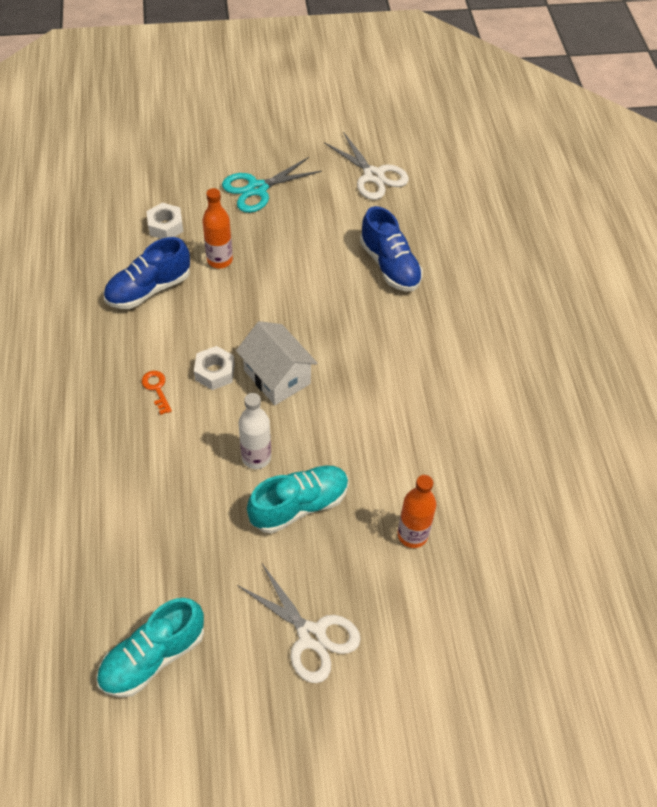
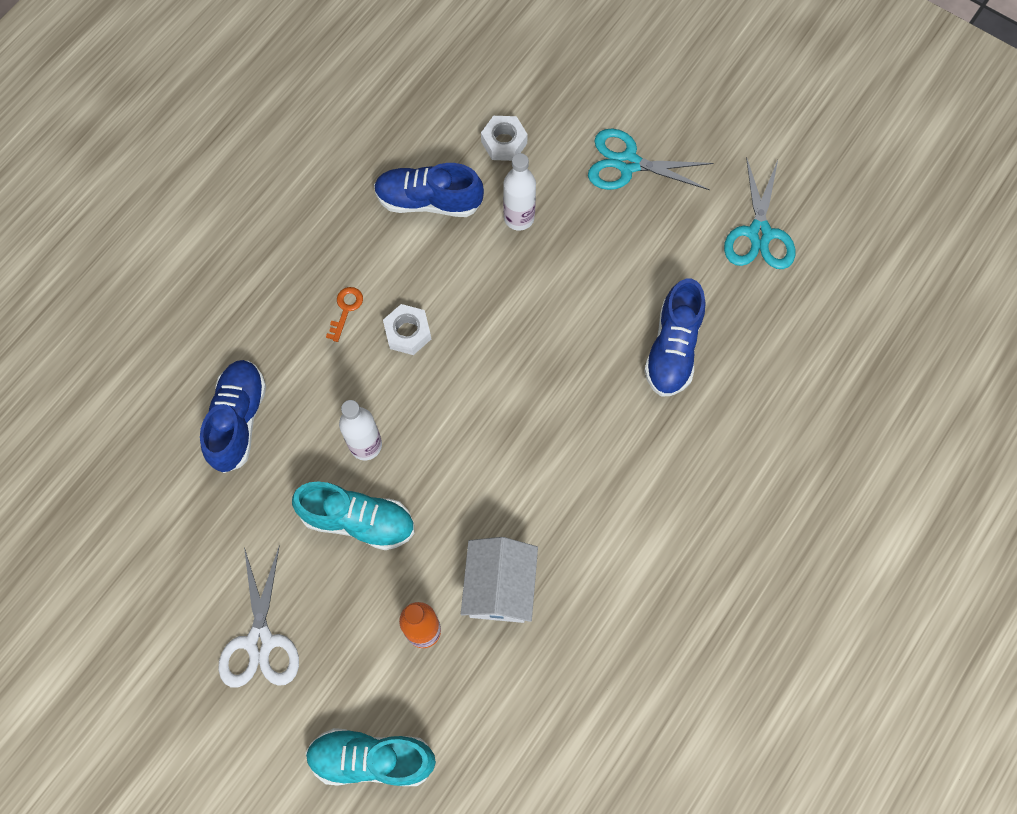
camera: 45 degrees right, 15 degrees up
(148, 511) = (238, 420): none -> blue shoe
(153, 656) = (133, 549): turquoise shoe -> turquoise shoe (372, 759)
(219, 260) = (519, 218): orange bottle -> white bottle
(277, 377) = (456, 381): white house -> white house (499, 587)
(373, 176) = (759, 234): white scissors -> turquoise scissors

